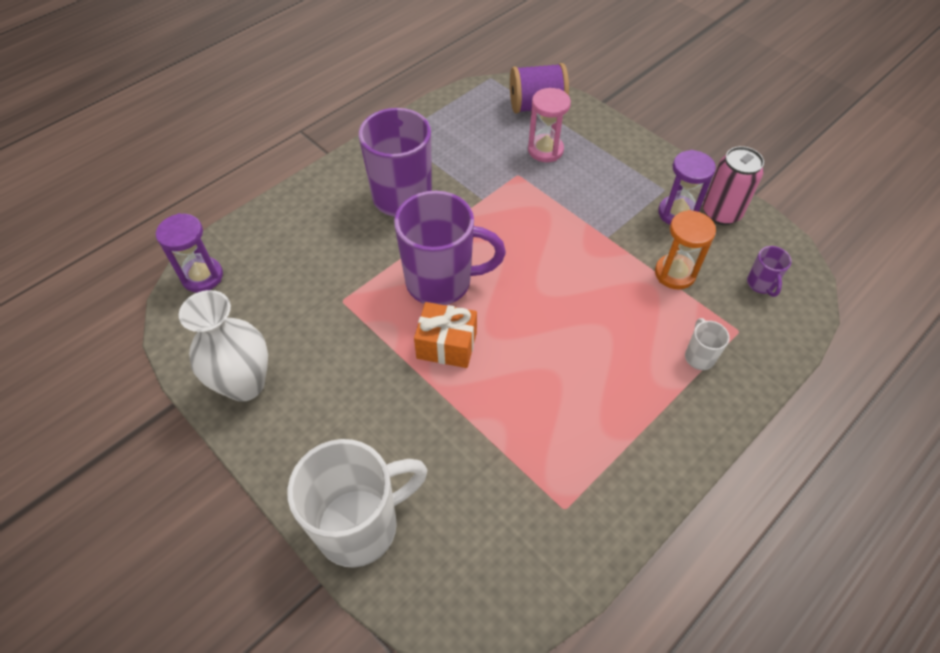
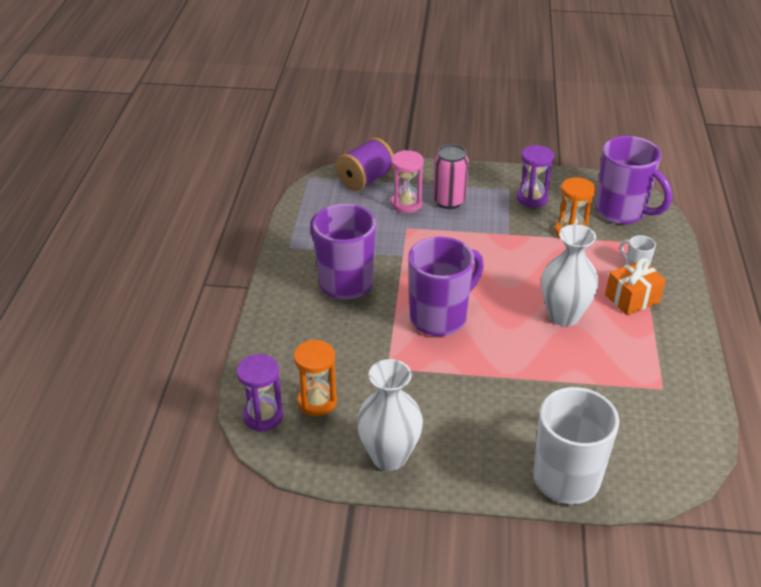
camera: 40 degrees left, 15 degrees down
(253, 292) = (317, 401): none -> orange hourglass
(446, 345) = (490, 350): orange gift -> orange gift (632, 298)
(558, 358) = (563, 316): none -> white vase
(721, 213) = (556, 185): pink can -> pink can (449, 201)
(761, 284) = (622, 212): purple mug -> purple mug, size x2.32

